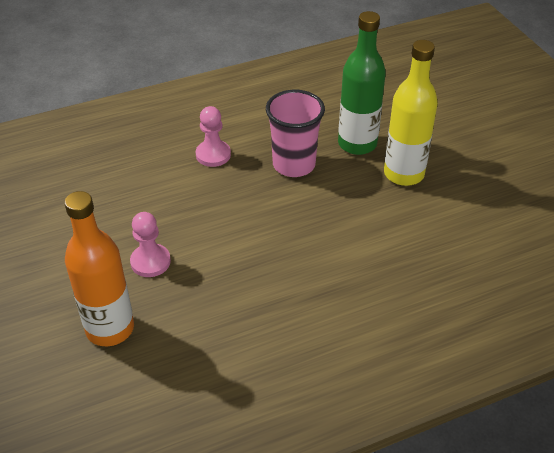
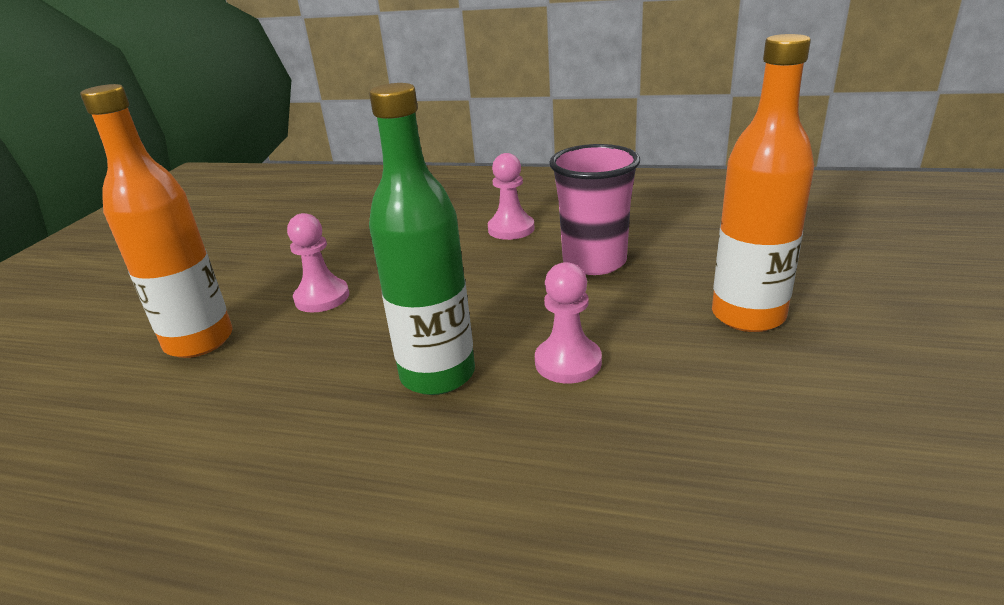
camera: 40 degrees right, 15 degrees down
(345, 241) = (568, 362): none -> pink pawn
(357, 144) = (707, 265): green bottle -> green bottle (437, 375)
(403, 174) = (748, 315): yellow bottle -> orange bottle

